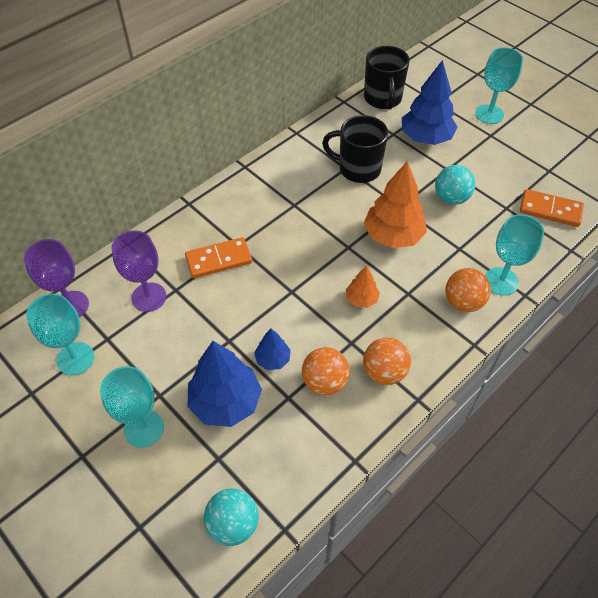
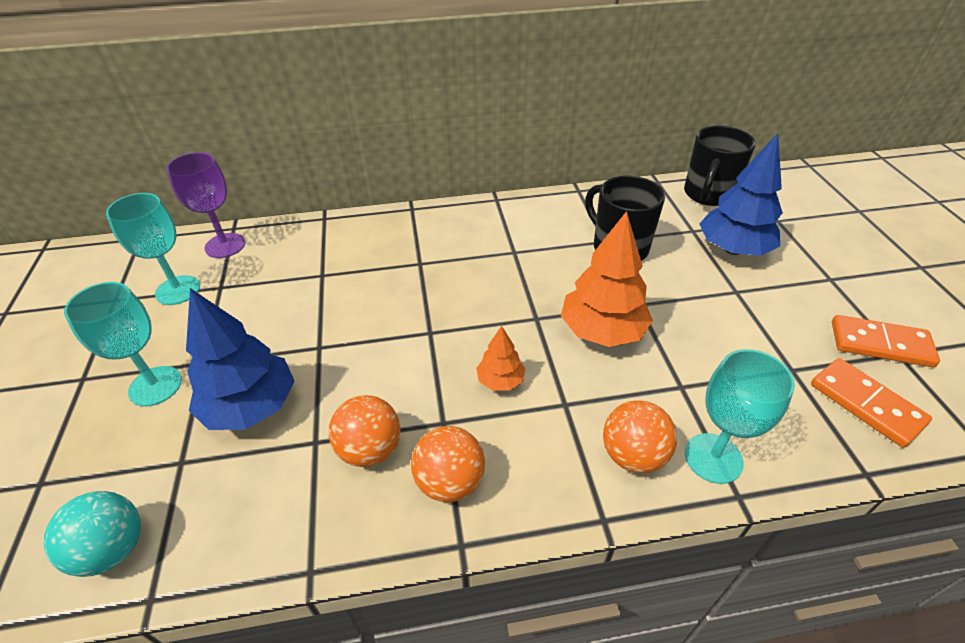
camera: 35 degrees right, 10 degrees down
(149, 297) = (292, 270): purple goblet -> none
(219, 260) = (388, 268): orange domino -> orange domino (880, 344)
(273, 359) = (341, 390): blue tree -> none
(451, 198) = (716, 324): turquoise ball -> none
(489, 114) = (845, 256): turquoise goblet -> none

